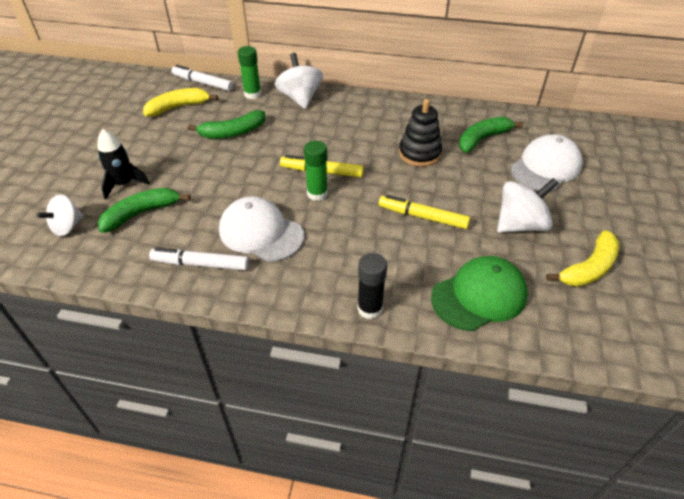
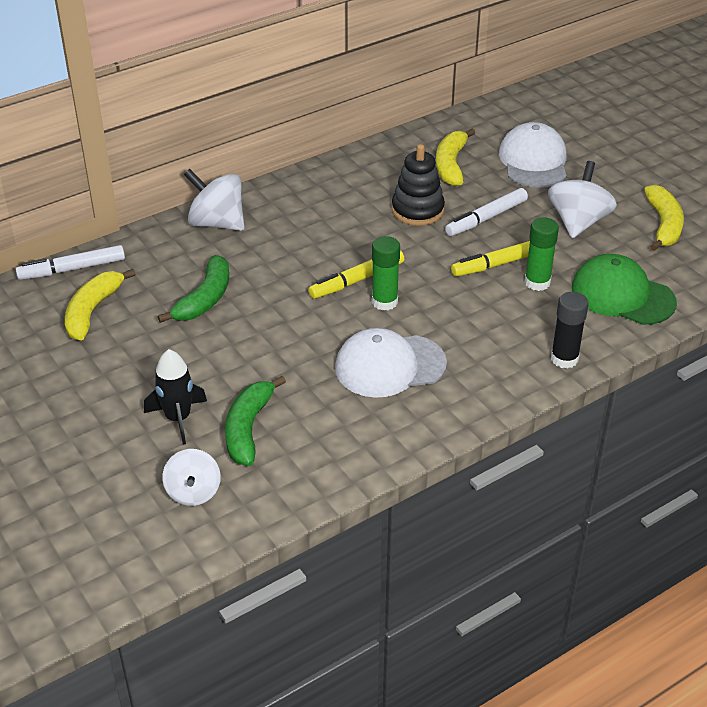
camera: 45 degrees left, 5 degrees down
(200, 264) = (381, 426): white marker -> white marker (486, 218)
(252, 94) = (156, 248): green glue stick -> green glue stick (537, 282)
(479, 296) = (622, 295): green cap -> green cap turned 75 degrees counterclockwise
(482, 139) = (451, 165): green banana -> yellow banana

